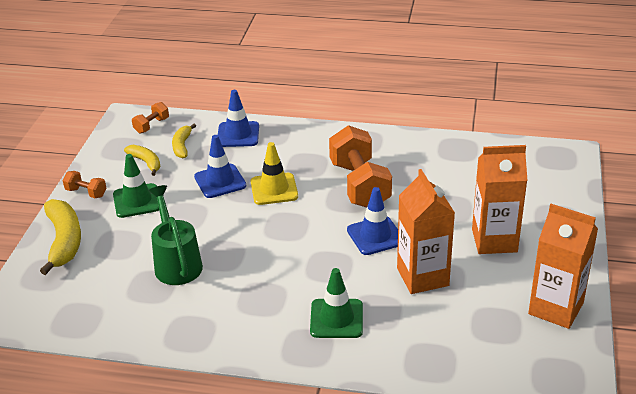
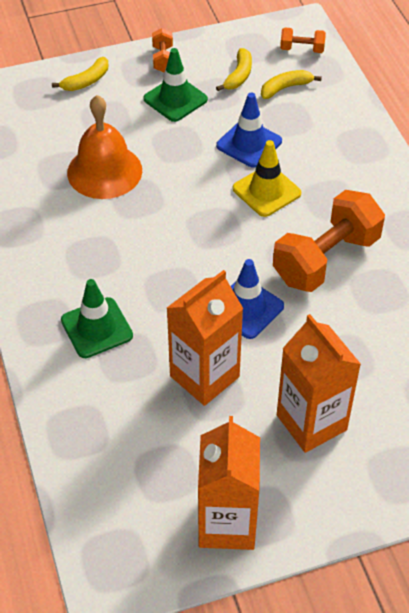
camera: 60 degrees right, 15 degrees up
(64, 241) = (86, 81): yellow banana -> yellow banana, size x0.58
(176, 263) = (104, 171): green watering can -> orange bell
(238, 134) = (339, 120): blue traffic cone -> none

